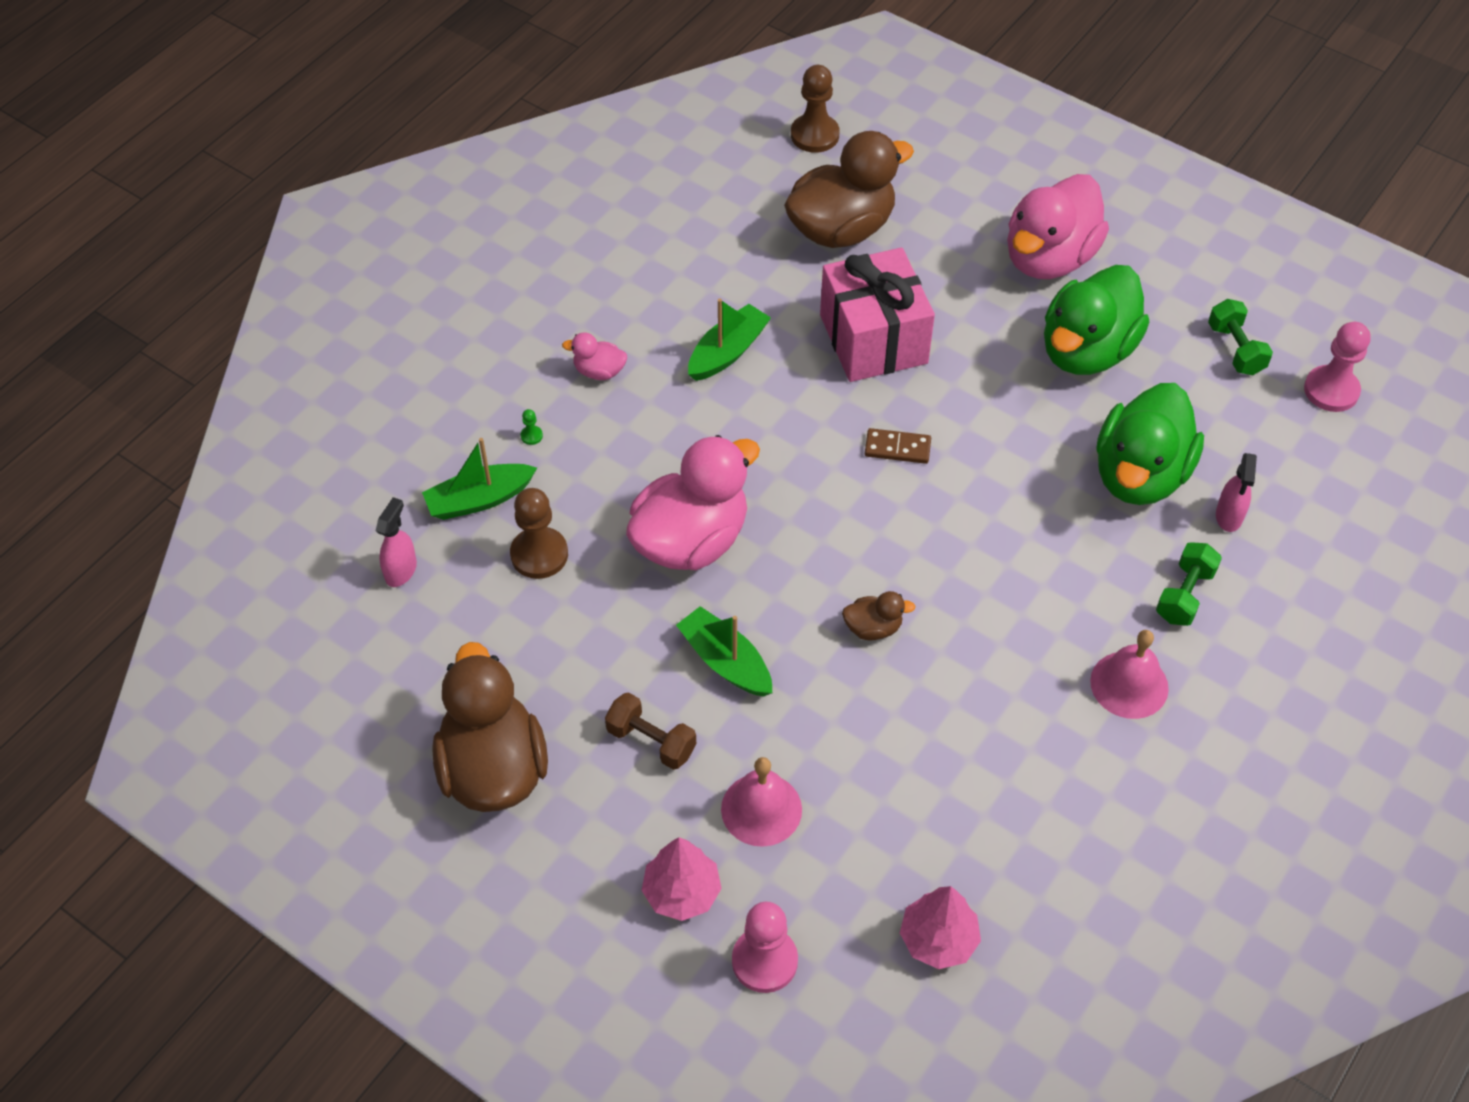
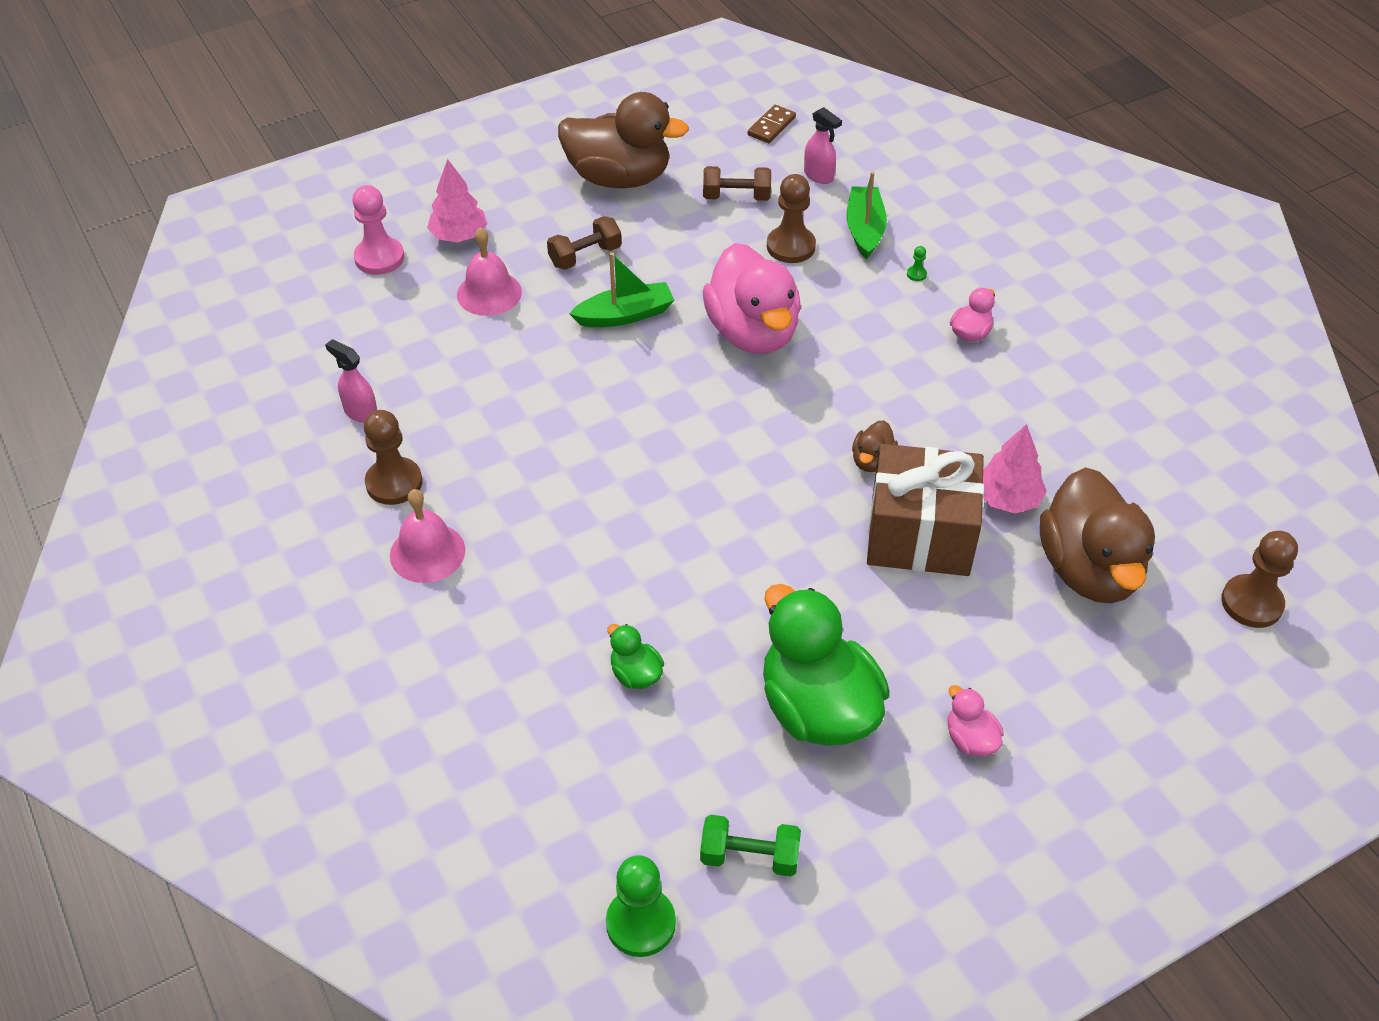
camera: 115 degrees right, 5 degrees down
(476, 635) = (736, 197): none -> brown dumbbell
(728, 352) = (954, 423): green boat -> none
(873, 339) = (920, 535): pink gift -> brown gift
(873, 628) = (597, 410): brown duck -> brown duck (872, 461)
(897, 448) = (774, 500): brown domino -> brown domino (771, 126)
(938, 939) = (320, 346): pink tree -> pink tree (1007, 499)
(1049, 258) = (970, 739): pink duck -> pink duck, size x0.44
(1071, 757) = (394, 483): none -> brown pawn
(1140, 475) = (636, 674): green duck -> green duck, size x0.44
(1184, 595) = (483, 639): green dumbbell -> none
(1229, 516) = (542, 724): pink spray bottle -> pink spray bottle (360, 412)
(1331, 390) = (640, 923): pink pawn -> green pawn

